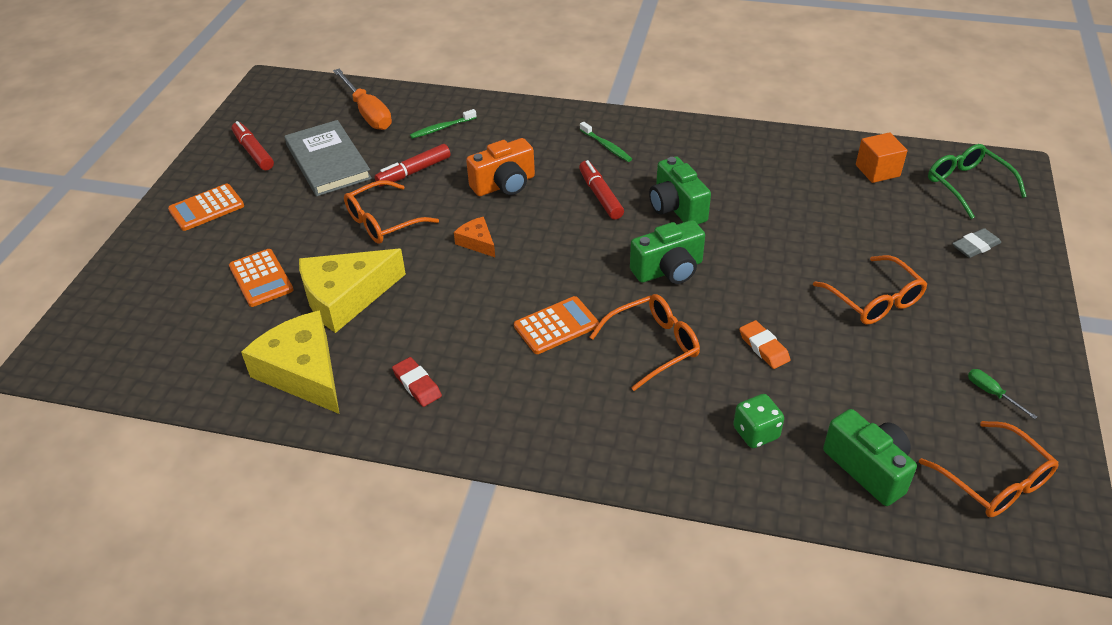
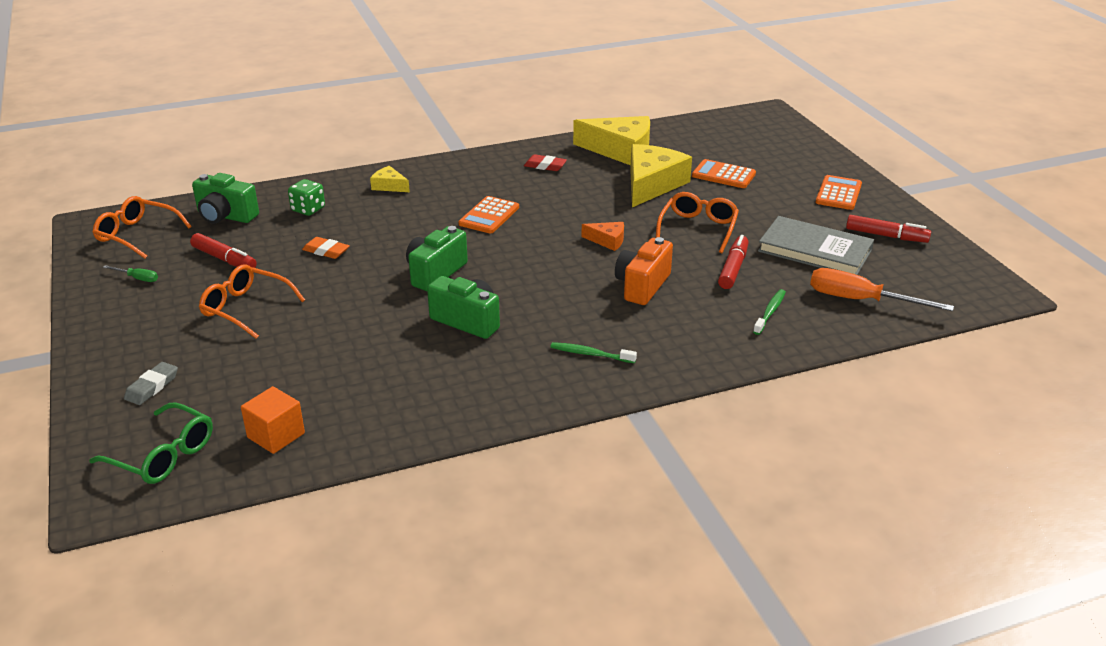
camera: 145 degrees right, 10 degrees down
(600, 196) = (547, 307): red marker -> red marker (224, 259)
(630, 435) = (389, 186): none -> yellow cheese
(653, 346) = (409, 227): orange glasses -> none

